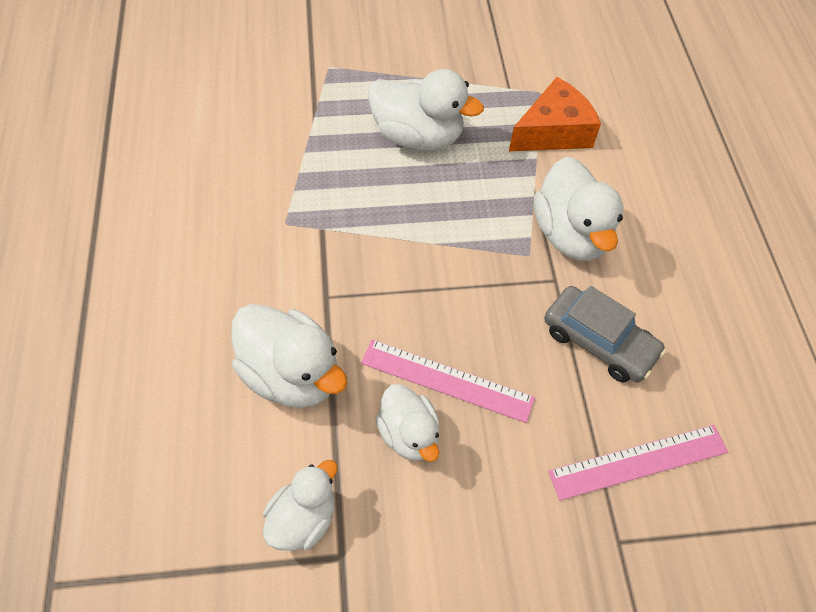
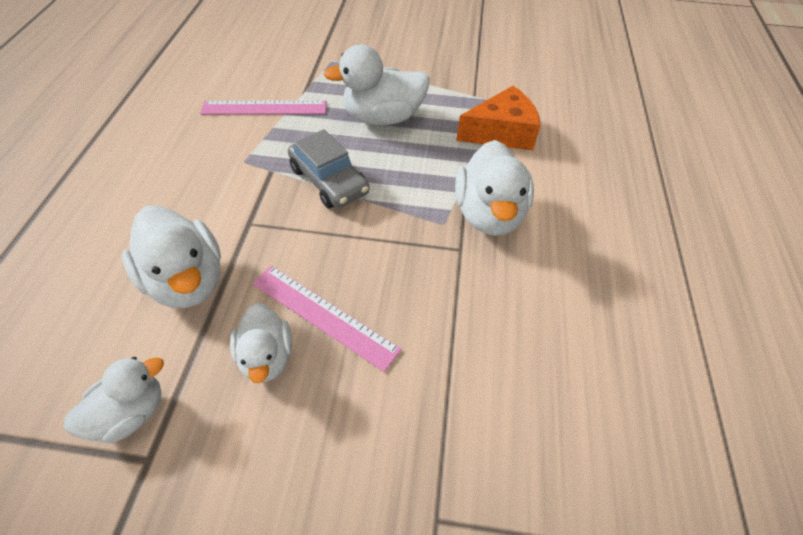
camera: 15 degrees right, 5 degrees down
(418, 136) = (382, 117): white duck -> white duck turned 135 degrees clockwise
(599, 341) = (484, 311): grey car -> grey car (329, 180)
(638, 462) = (486, 438): pink ruler -> pink ruler (264, 108)

